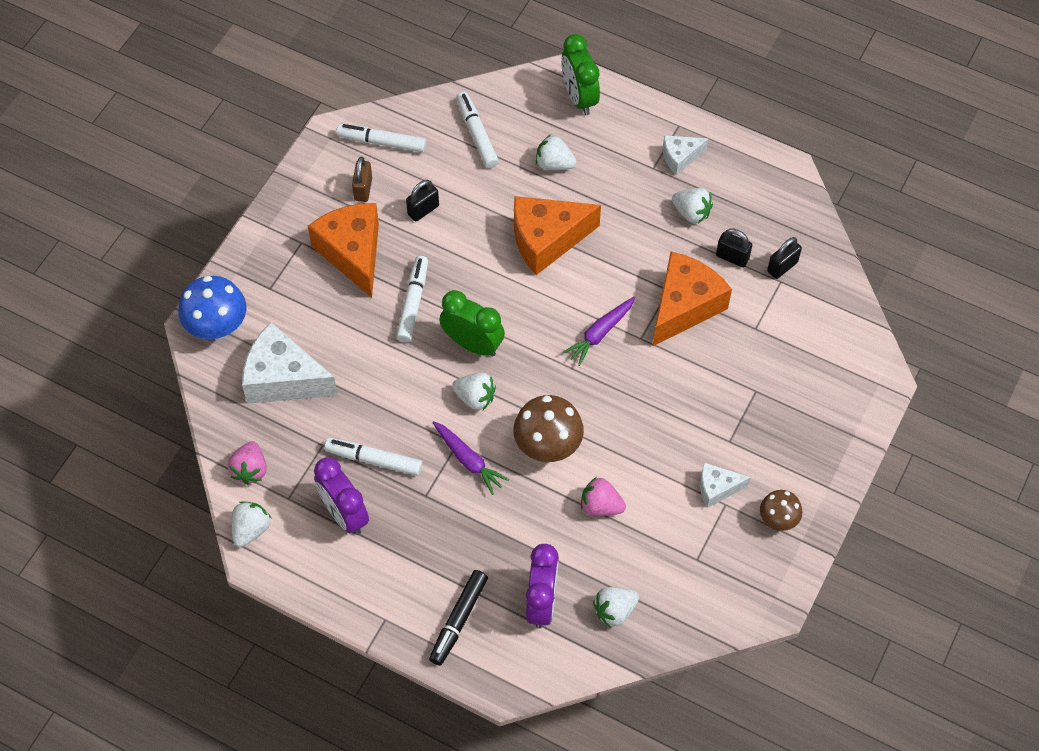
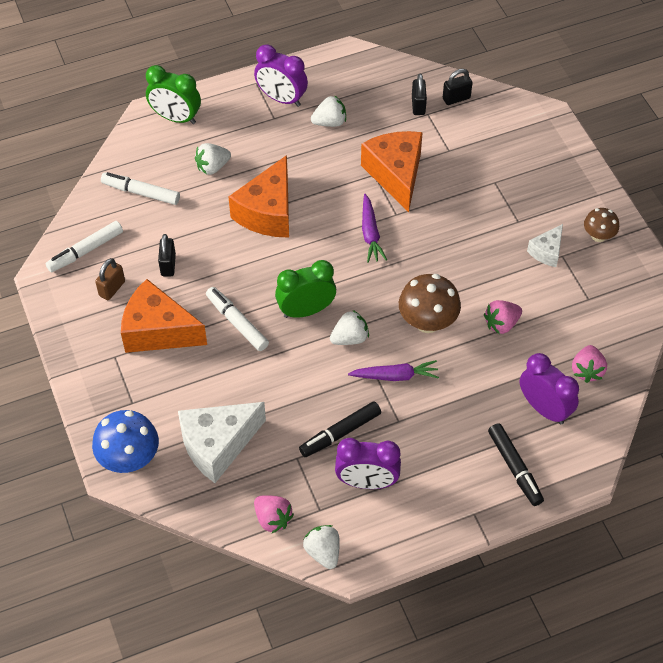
camera: 50 degrees left, 5 degrees down
(363, 189) = (112, 288): brown padlock -> brown padlock turned 75 degrees clockwise
(374, 460) = (340, 433): white marker -> black marker
(614, 611) = (587, 370): white strawberry -> pink strawberry
(680, 157) = (281, 99): white cheese -> purple clock
(732, 257) = (385, 125): black padlock -> black padlock (456, 98)

